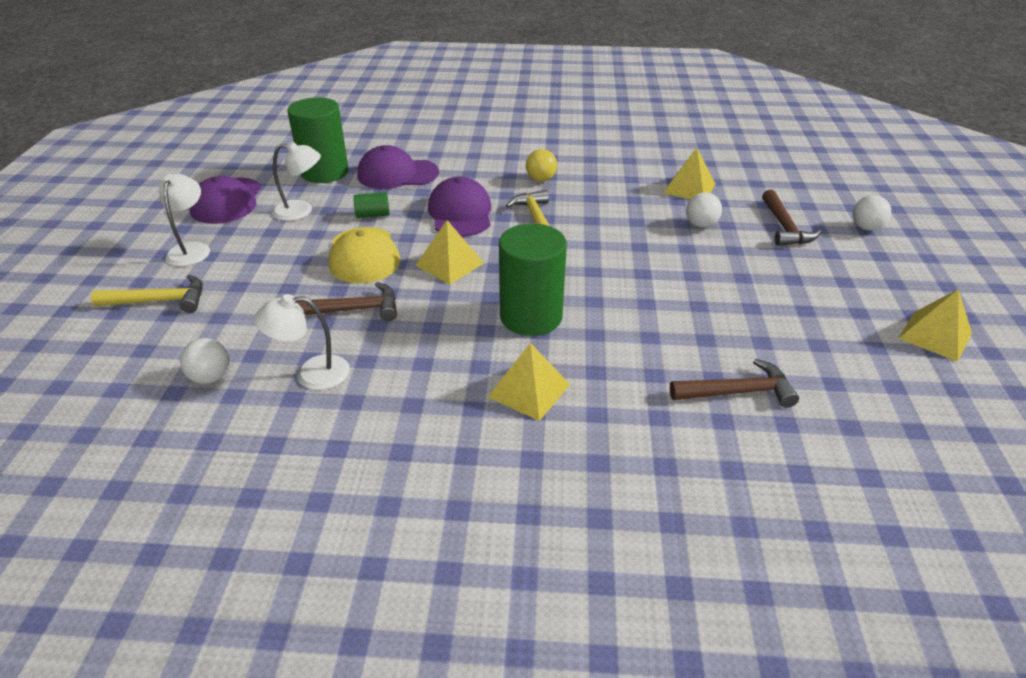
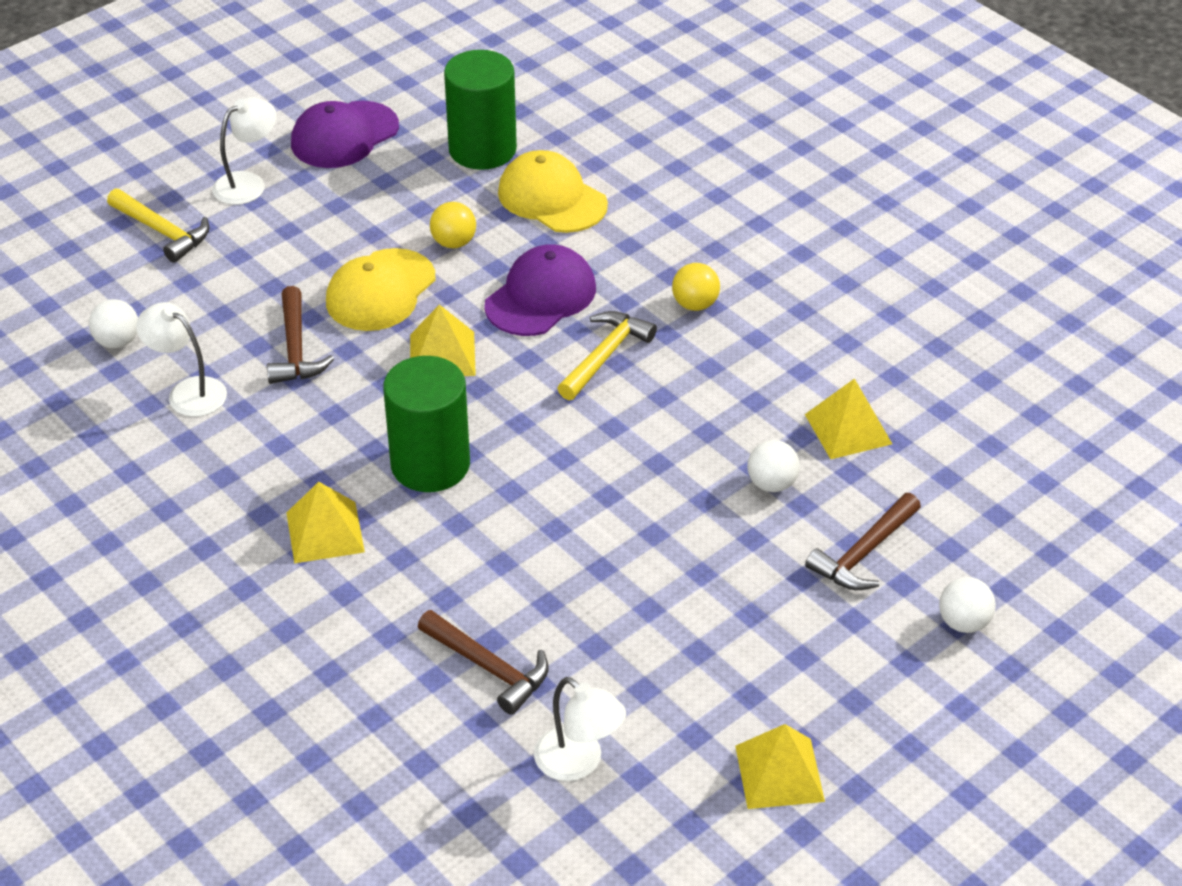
camera: 45 degrees right, 5 degrees up
(301, 211) = (395, 193): white lamp -> white lamp (578, 763)
(353, 310) = (295, 349): brown hammer -> brown hammer turned 45 degrees clockwise
(373, 215) = (454, 242): green cylinder -> yellow ball
(397, 174) = (552, 198): purple cap -> yellow cap

